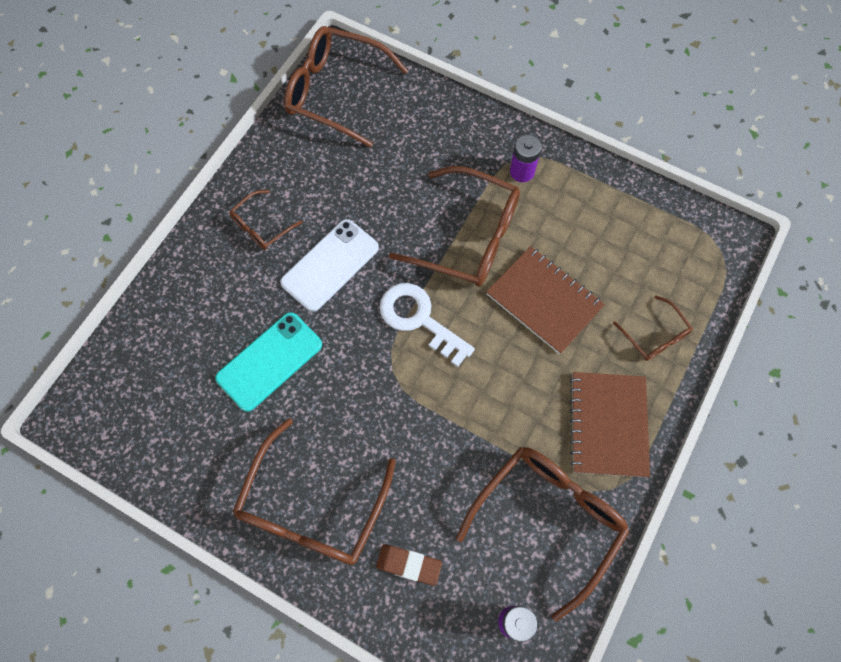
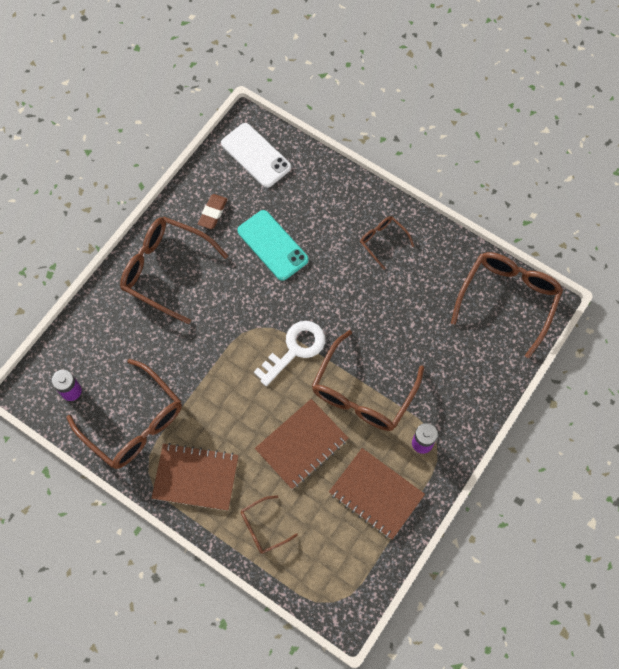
camera: 95 degrees right, 0 degrees up
(330, 265) = (346, 288): white phone -> white phone (256, 155)
(409, 564) = (118, 328): brown eraser -> brown eraser (213, 213)
(590, 215) = (376, 494): none -> brown notebook

